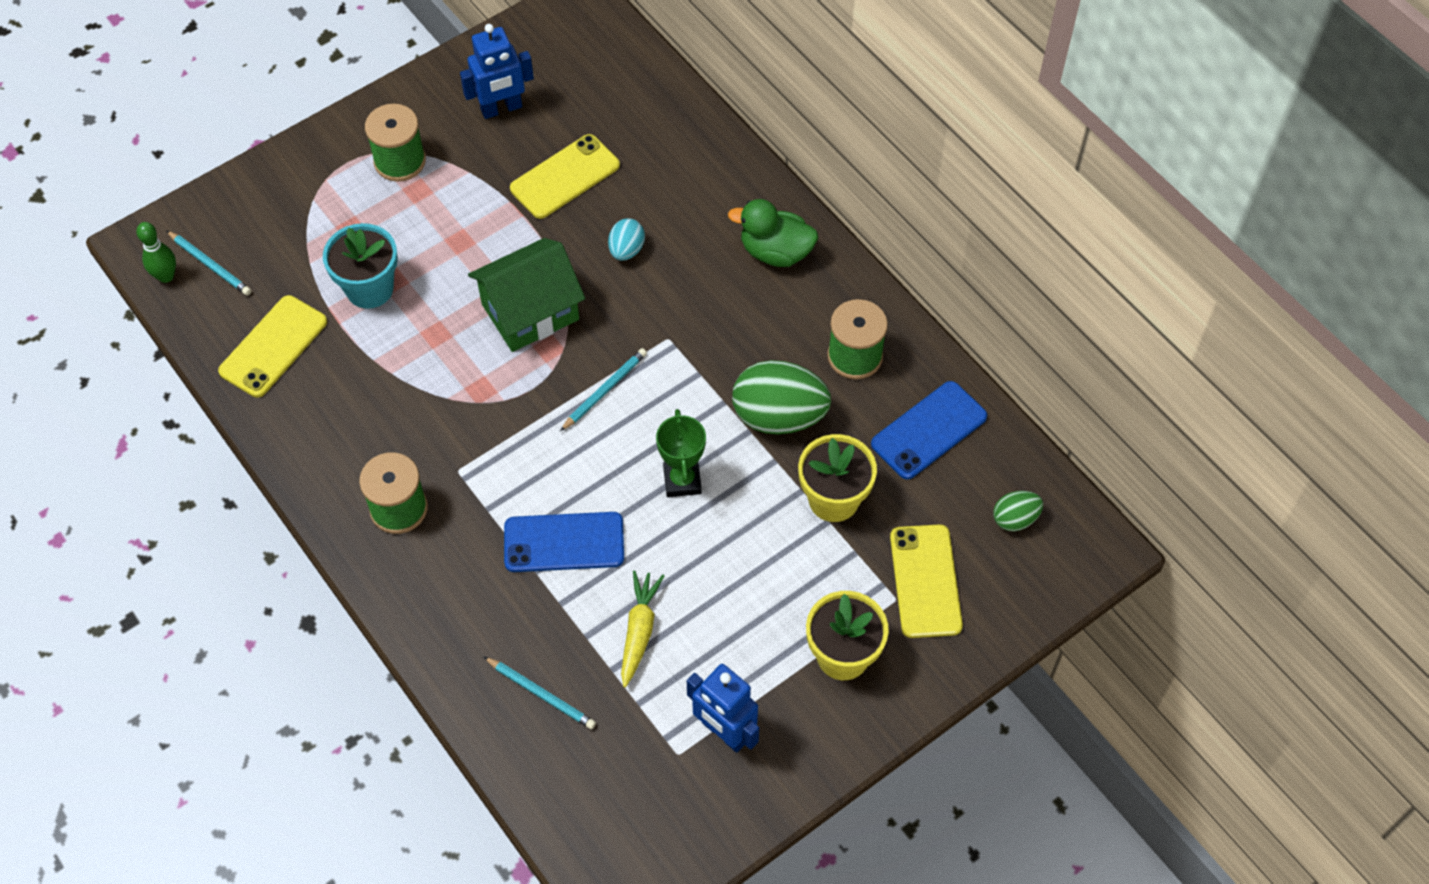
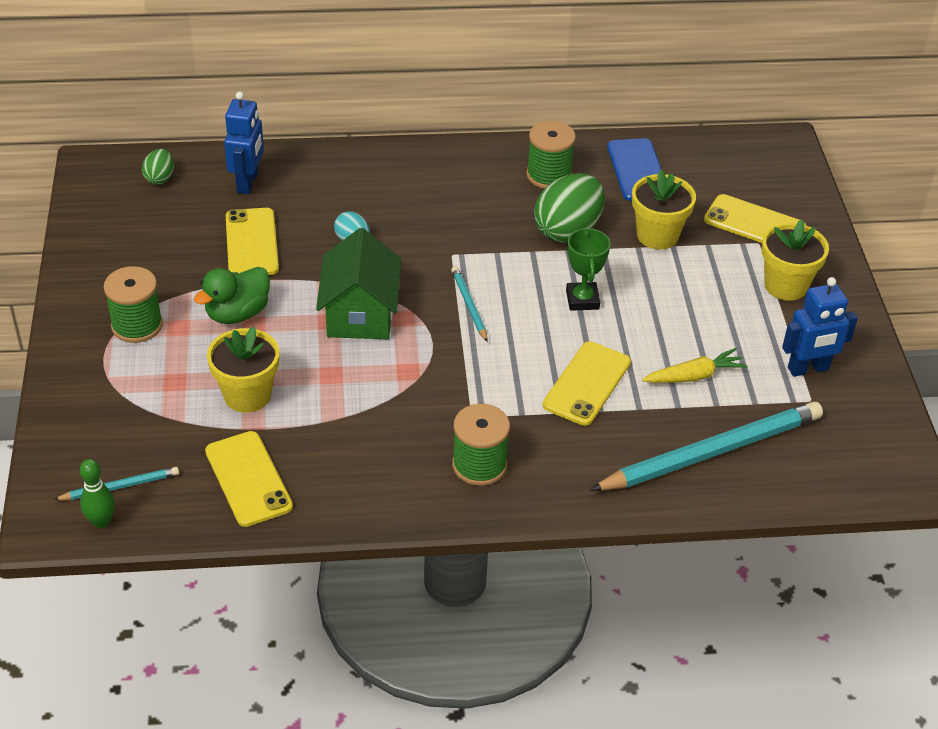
camera: 60 degrees left, 15 degrees down
(369, 288) = (247, 395): turquoise flower pot -> yellow flower pot
(501, 109) = (148, 248): blue robot -> blue robot (248, 182)
(541, 694) = (711, 452): turquoise pencil -> turquoise pencil, size x2.21
(564, 542) = (587, 383): blue phone -> yellow phone
(639, 631) = (694, 376): yellow carrot -> yellow carrot turned 120 degrees clockwise
(682, 480) = (582, 300): green trophy -> green trophy turned 60 degrees clockwise
(775, 252) = (426, 172): green duck -> green duck (237, 313)
(1015, 519) = (736, 165): green egg -> green egg (160, 178)

